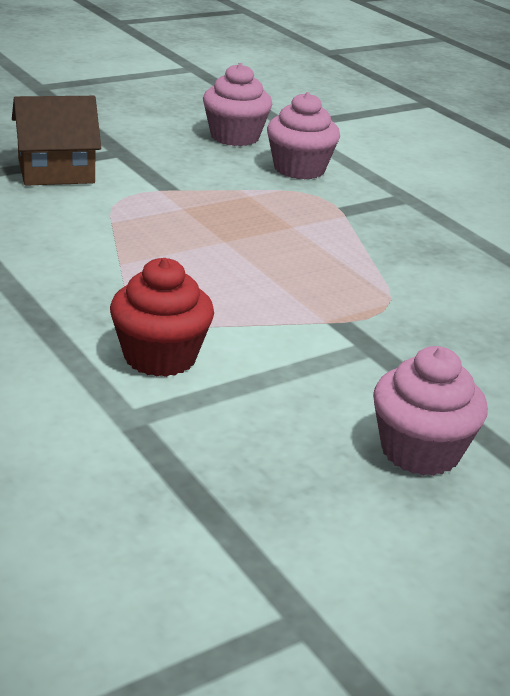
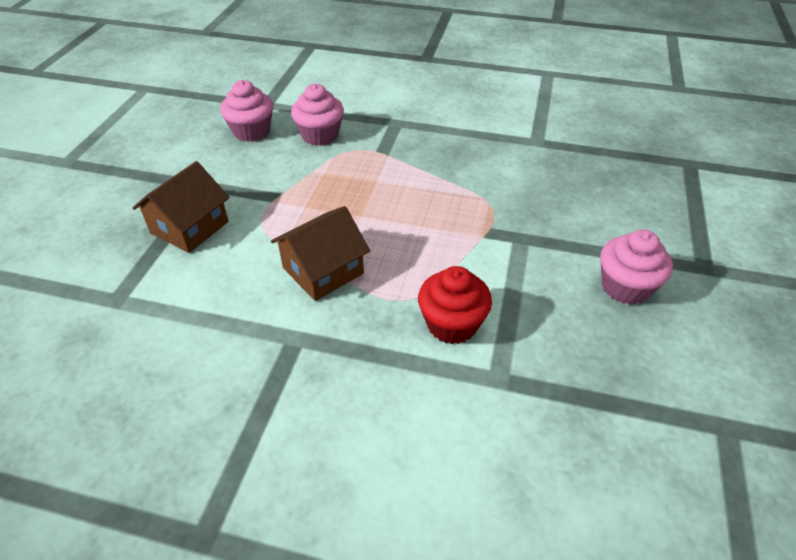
camera: 40 degrees left, 15 degrees up
(113, 256) = (323, 270): none -> brown house

